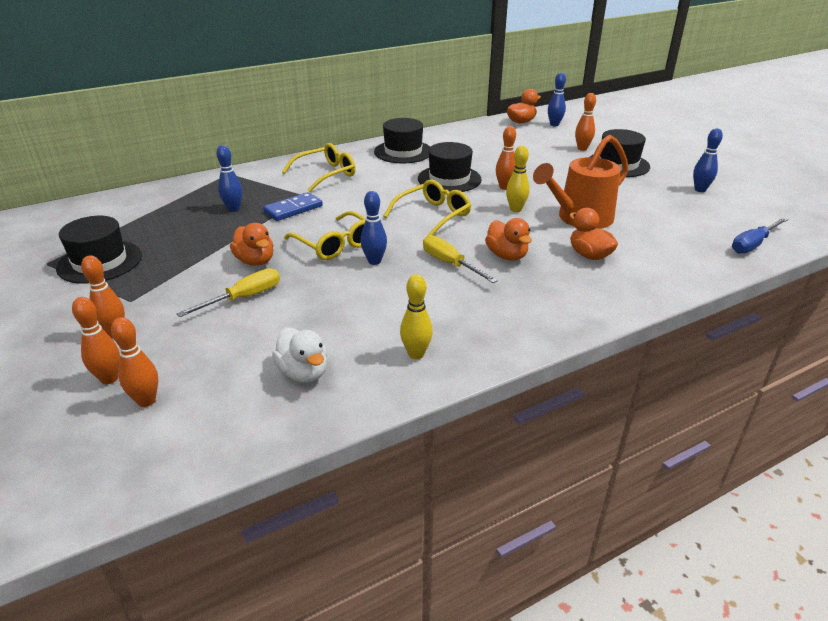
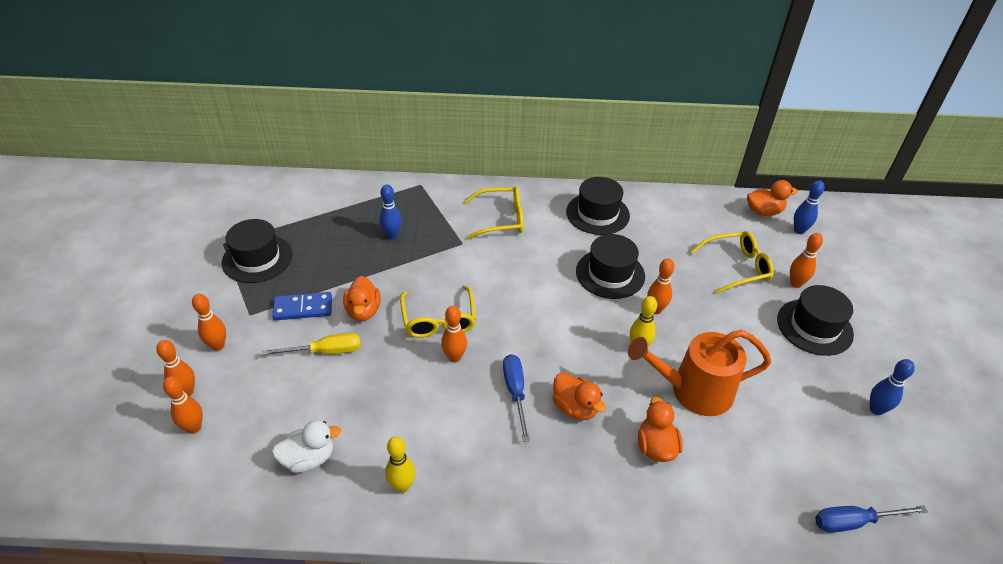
camera: 30 degrees right, 10 degrees up
(293, 209) = (439, 256): blue domino -> blue domino (303, 308)
(303, 372) = (309, 458): white duck -> white duck turned 105 degrees counterclockwise
(374, 261) = (454, 357): blue bowling pin -> orange bowling pin
(433, 215) = (552, 320): yellow glasses -> yellow glasses (736, 267)
(450, 264) = (515, 392): yellow screwdriver -> blue screwdriver
(507, 256) = (575, 407): orange duck -> orange duck turned 45 degrees counterclockwise

